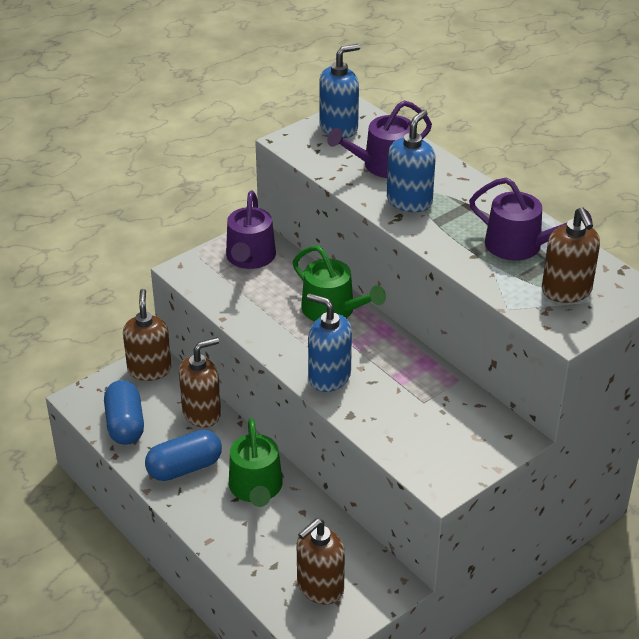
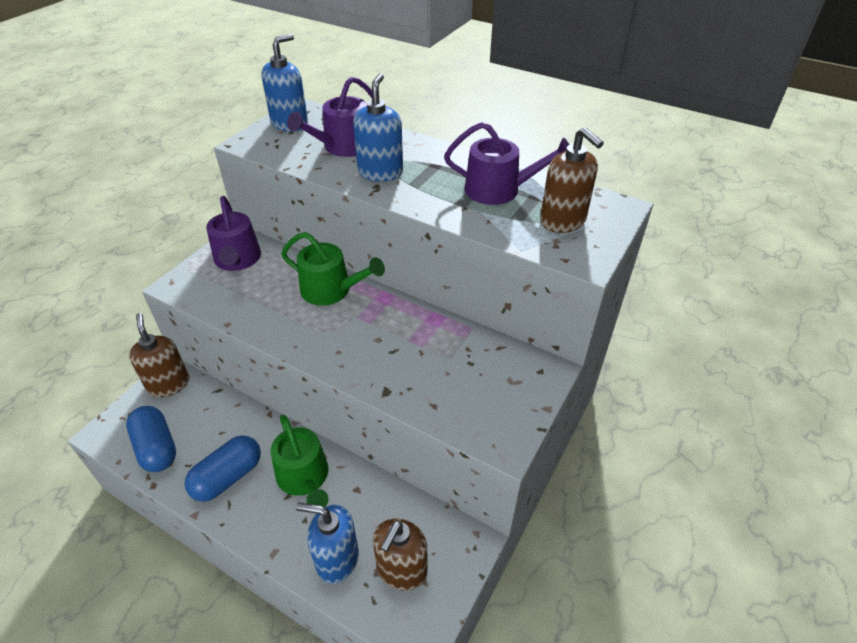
camera: 20 degrees left, 5 degrees up
(202, 413) = (230, 414): brown soap dispenser -> none
(329, 377) = (351, 357): blue soap dispenser -> blue soap dispenser (337, 559)

